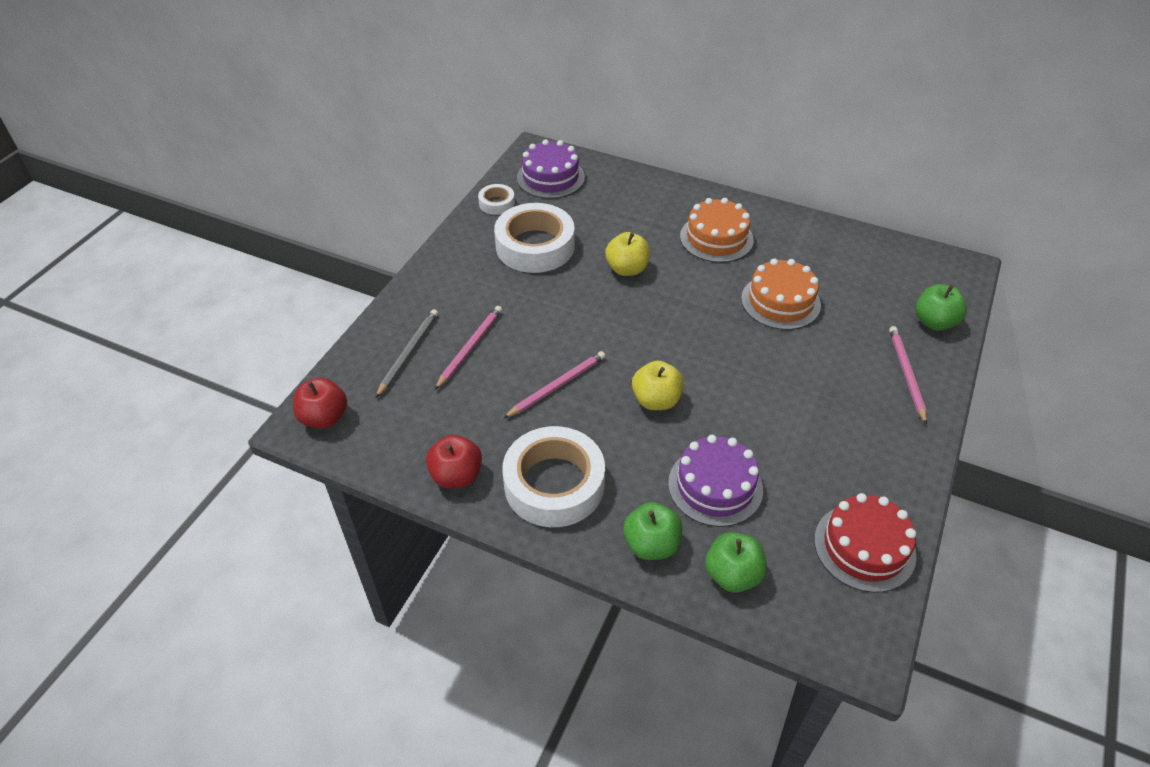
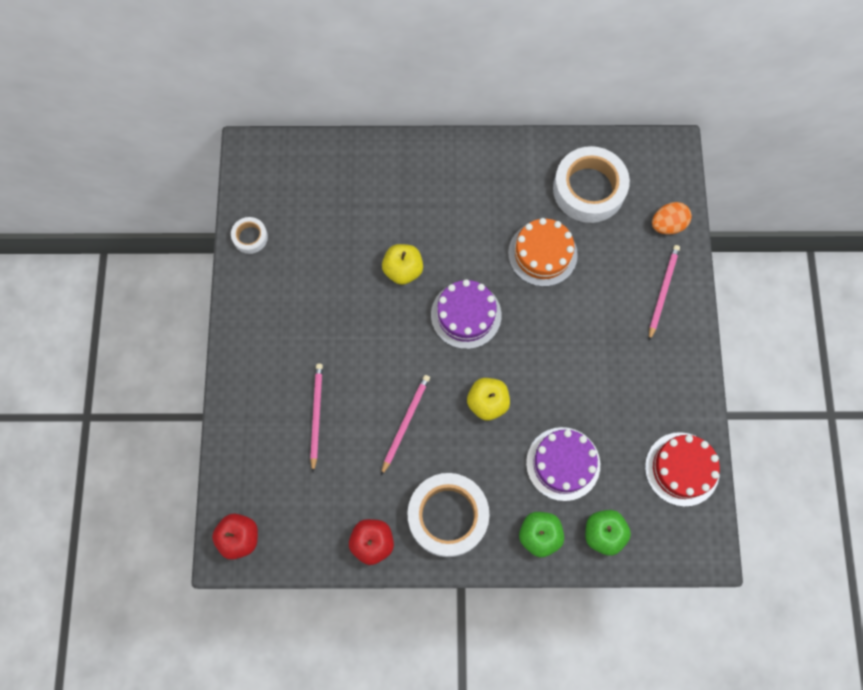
camera: 25 degrees left, 25 degrees up
(408, 353) = (269, 443): grey pencil -> none
(535, 246) = (311, 276): white tape -> white tape (589, 189)
(550, 177) = (282, 182): purple cake -> purple cake (466, 315)
(716, 238) = (462, 200): orange cake -> none
(906, 374) = (663, 291): pink pencil -> pink pencil turned 45 degrees clockwise
(934, 322) = (667, 225): green apple -> orange egg

